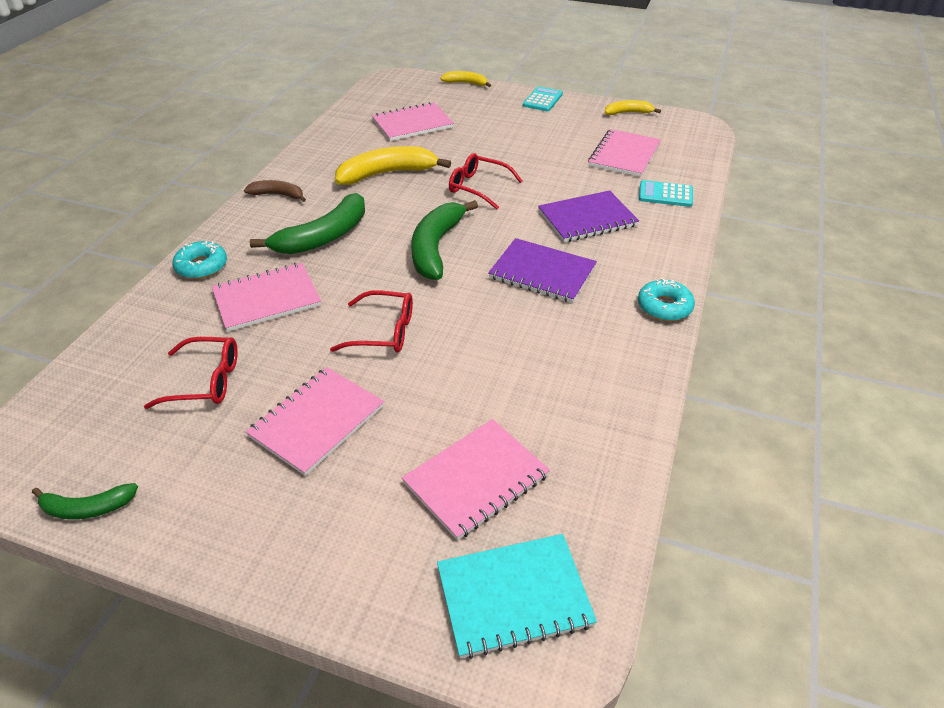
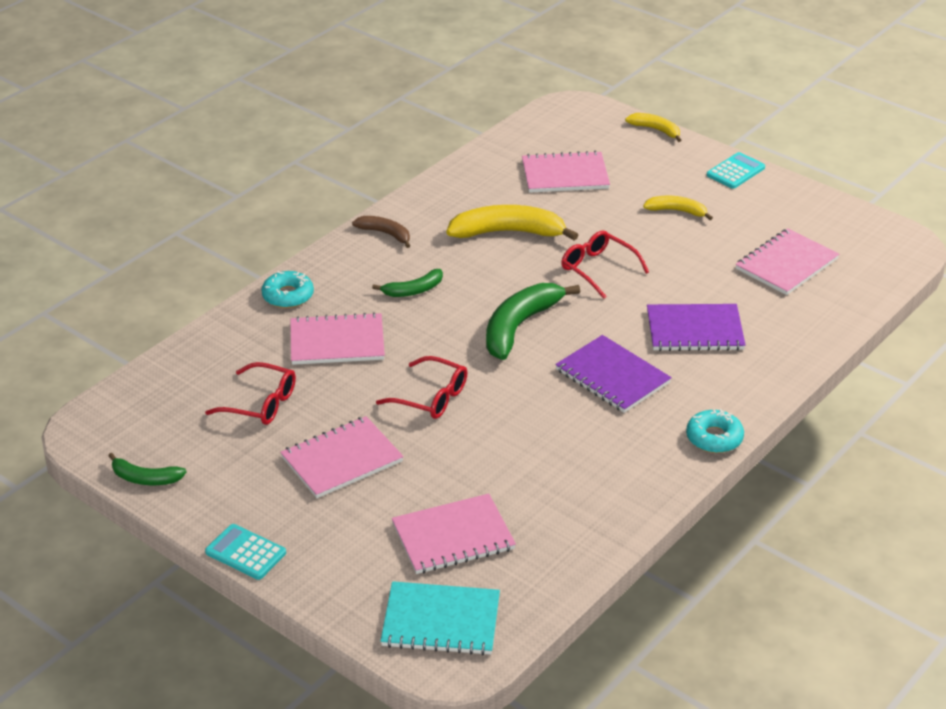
camera: 20 degrees right, 5 degrees down
(324, 236) = (413, 290): green banana -> green banana, size x0.55
(628, 113) = (829, 209): yellow banana -> yellow banana (677, 211)
(665, 194) = (801, 321): turquoise calculator -> turquoise calculator (246, 552)

